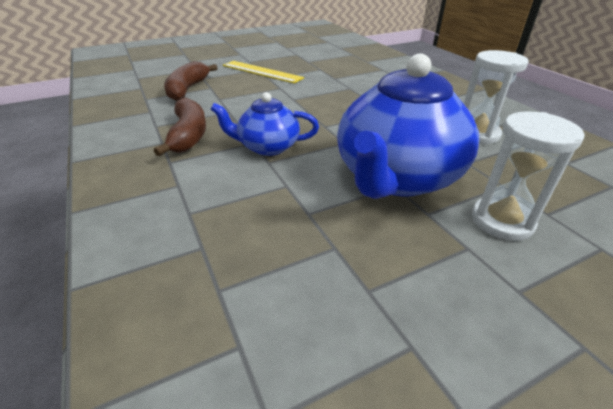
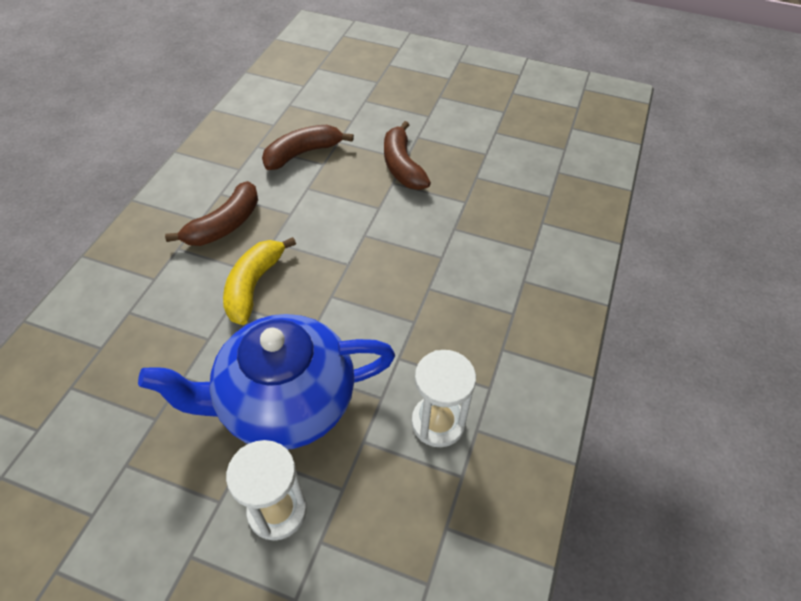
camera: 45 degrees right, 15 degrees up
(262, 71) = (402, 166): yellow ruler -> brown banana
(267, 147) = (254, 285): blue teapot -> yellow banana

